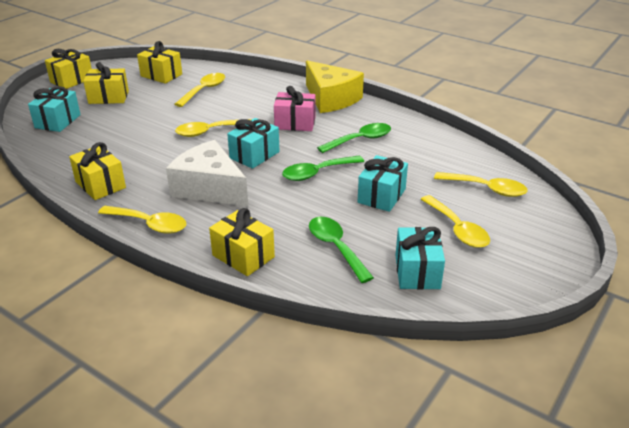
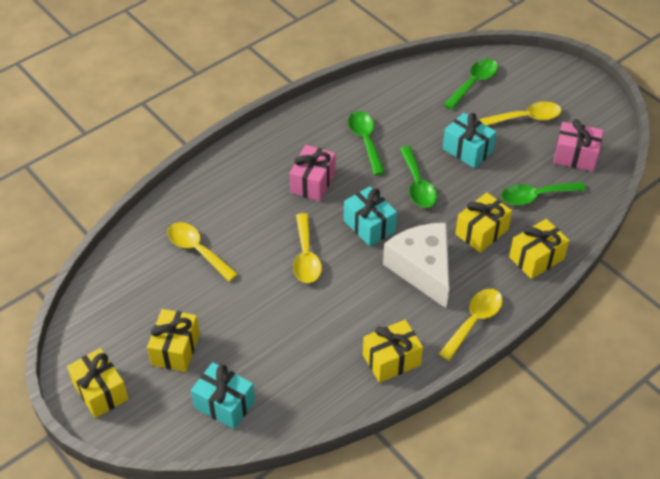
camera: 75 degrees left, 15 degrees up
(161, 75) = (131, 290): yellow gift -> yellow gift (481, 232)
(210, 188) = (423, 269): white cheese -> white cheese turned 105 degrees clockwise
(330, 99) = (267, 143): yellow cheese -> none
(417, 272) = (575, 156): turquoise gift -> pink gift
(486, 189) = (474, 83): yellow spoon -> green spoon

